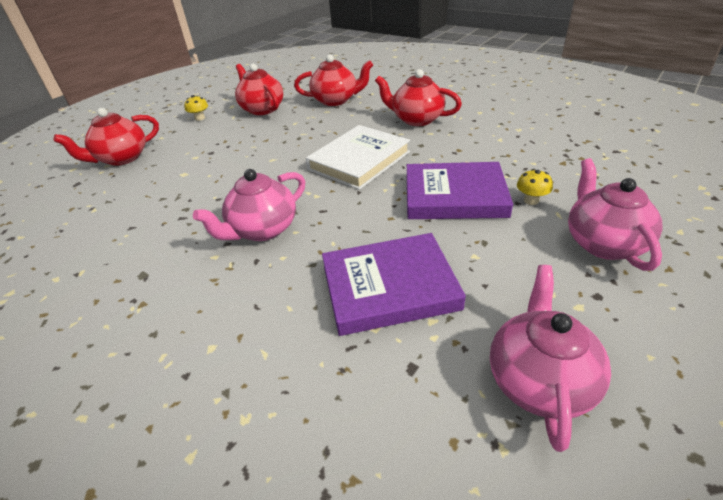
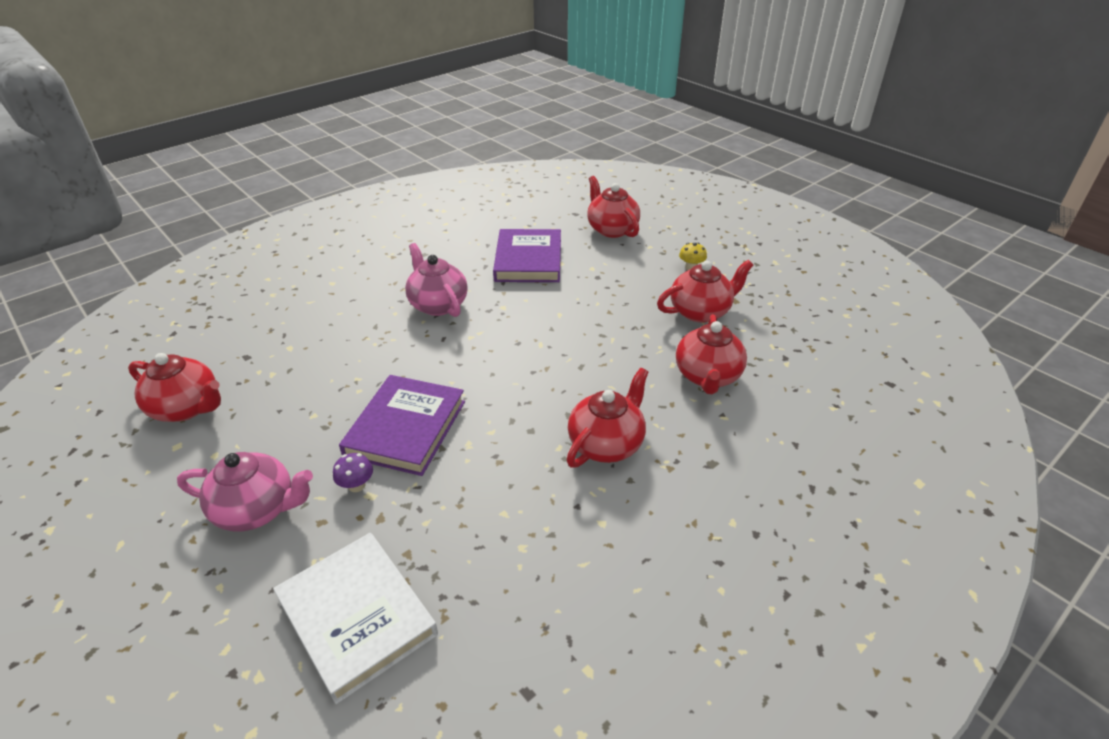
camera: 100 degrees right, 0 degrees up
(359, 161) = (520, 373): white book -> white book (356, 617)
(389, 287) = (319, 360): purple book -> purple book (528, 260)
(531, 200) = (356, 485): yellow mushroom -> purple mushroom
(539, 380) = (187, 408): pink teapot -> red teapot

